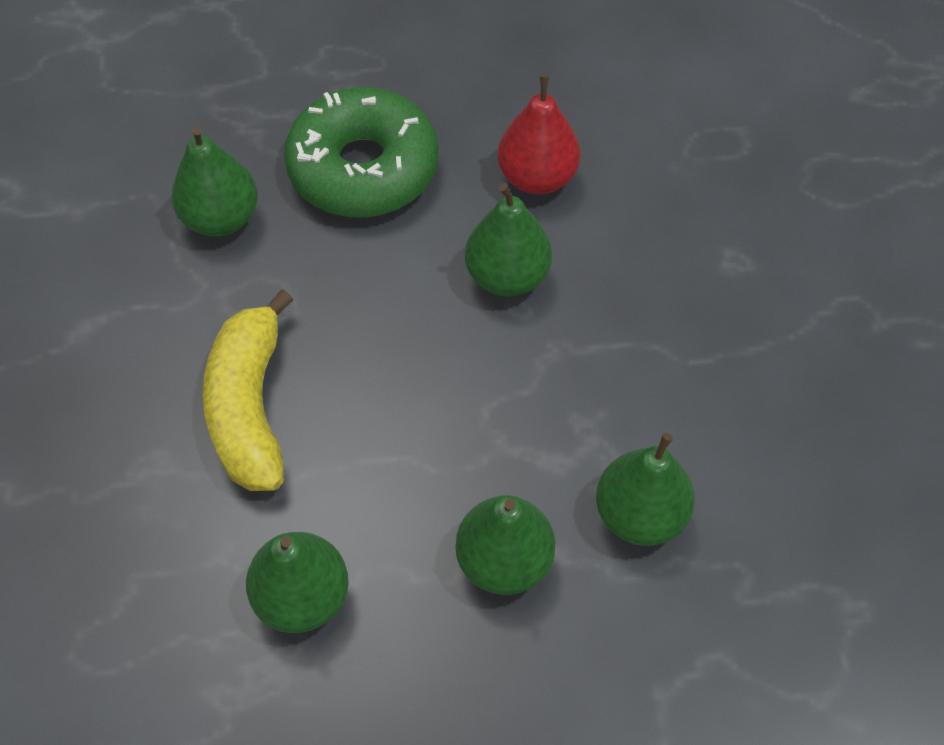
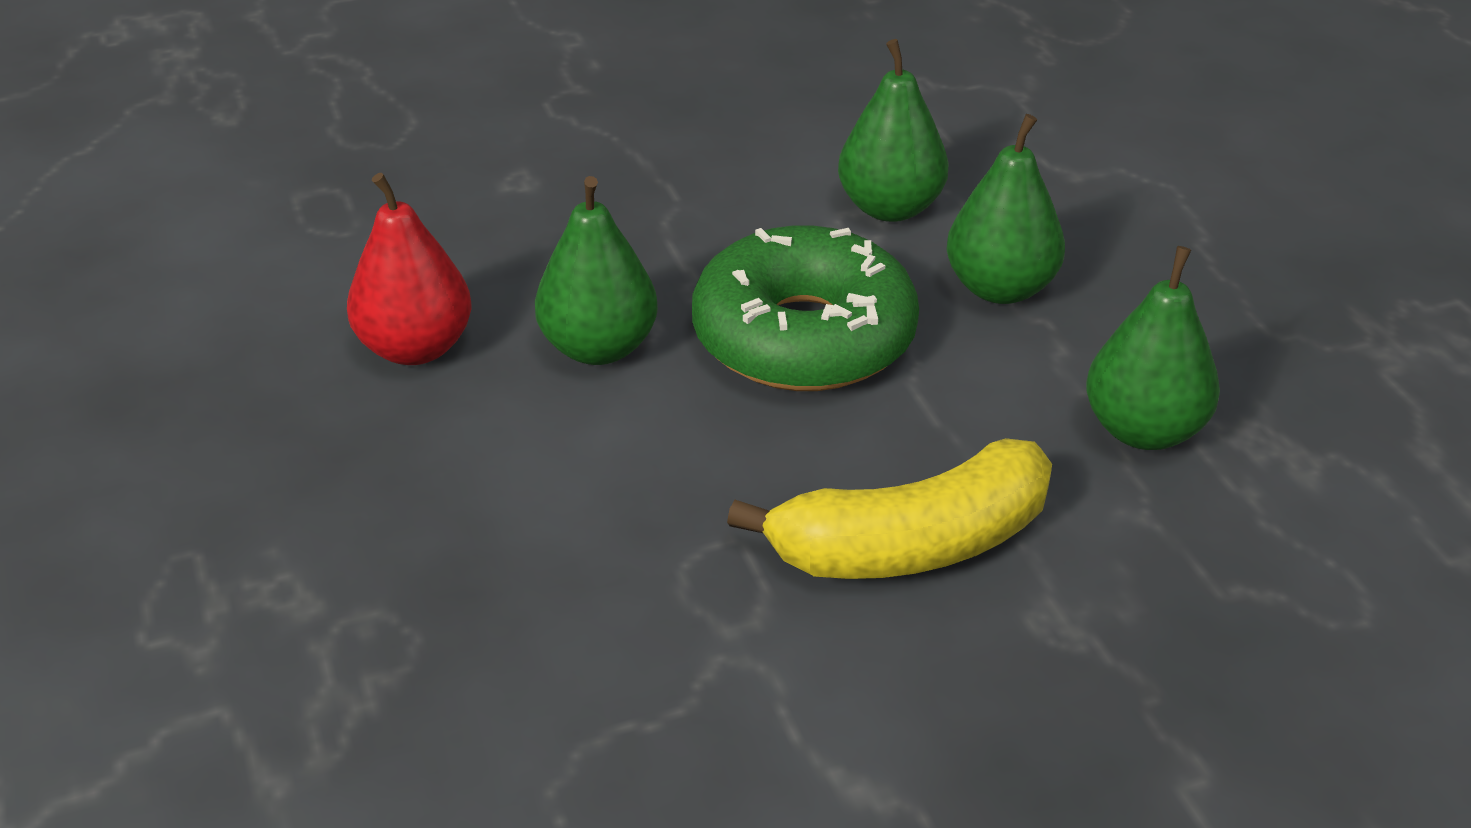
camera: 105 degrees left, 20 degrees down
(221, 218) = (578, 674): green pear -> none
(363, 168) = (432, 525): green donut -> green donut (804, 337)

